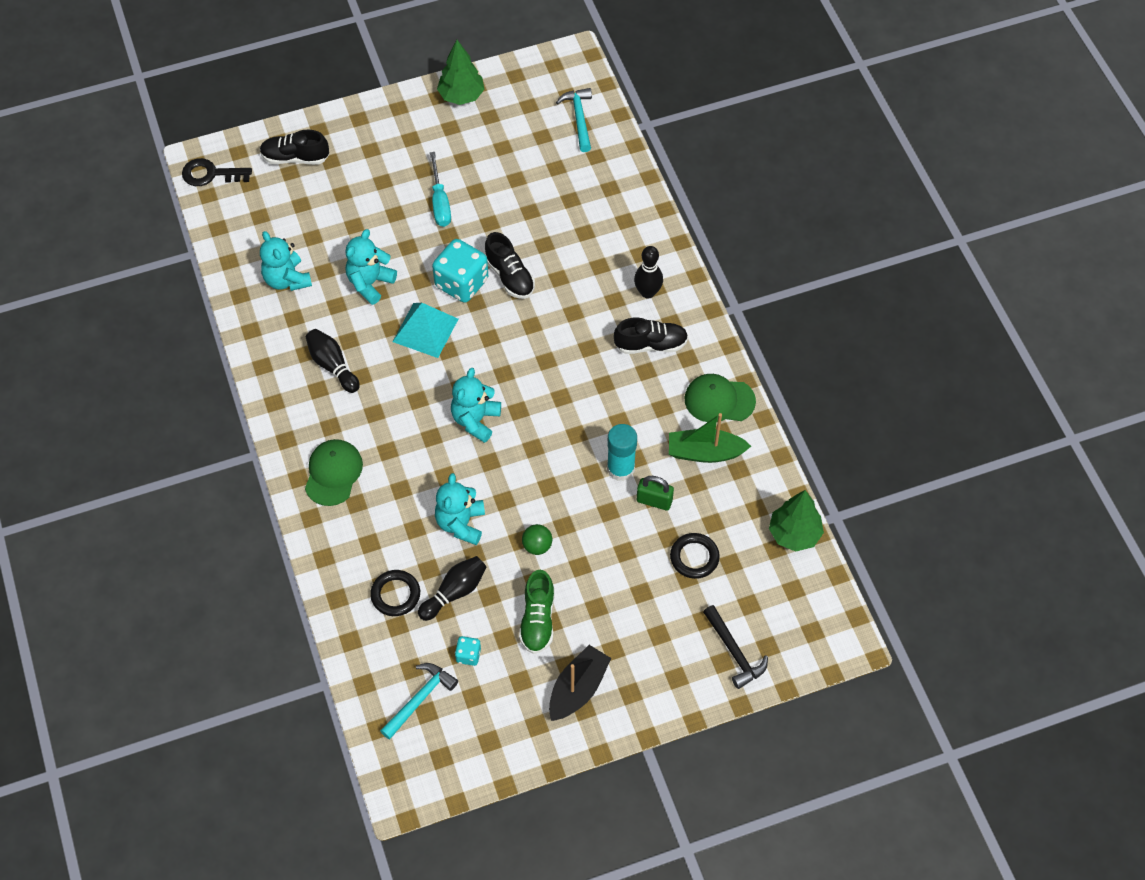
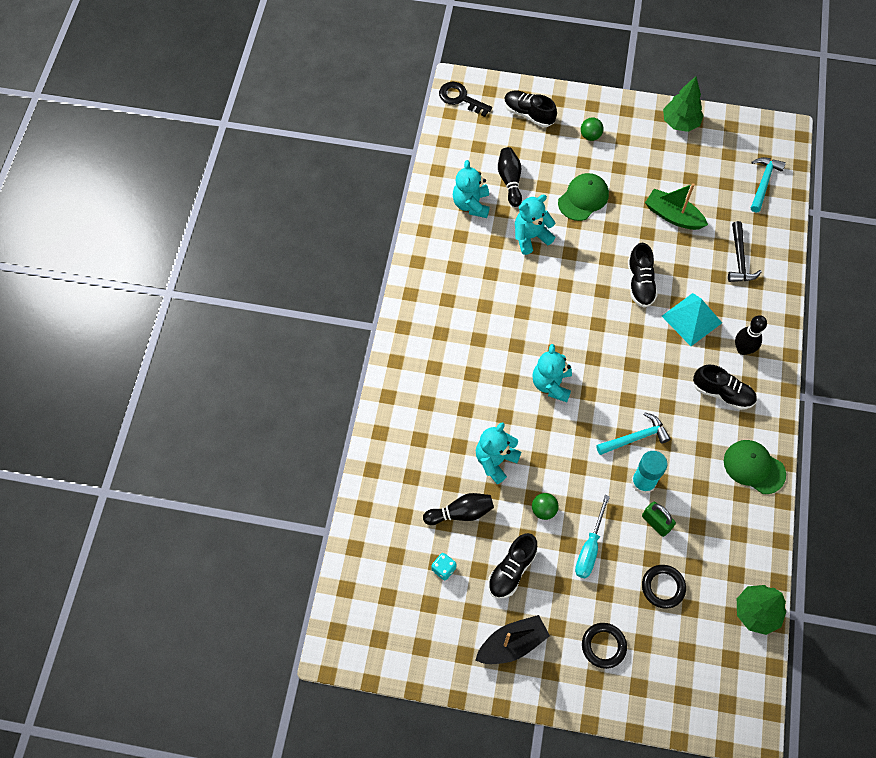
camera: 30 degrees right, 5 degrees up
(332, 365) = (468, 287): black bowling pin -> black bowling pin (510, 181)
(333, 473) = (423, 371): green cap -> green cap (583, 198)
(374, 151) = (590, 136): none -> green ball
(395, 595) = (416, 490): black ring -> black ring (603, 646)
(420, 699) = (388, 583): turquoise hammer -> turquoise hammer (635, 438)
(425, 330) = (552, 293): turquoise pyramid -> turquoise pyramid (691, 319)
(440, 202) = (618, 199): turquoise screwdriver -> turquoise screwdriver (589, 548)
(461, 283) = (600, 270): turquoise dice -> none
(475, 420) = (551, 384): turquoise teddy bear -> turquoise teddy bear turned 45 degrees counterclockwise
(537, 620) = (511, 570): green shoe -> black shoe
(705, 452) = (718, 504): green boat -> green boat (673, 216)
(734, 652) = (652, 684): black hammer -> black hammer (739, 259)

